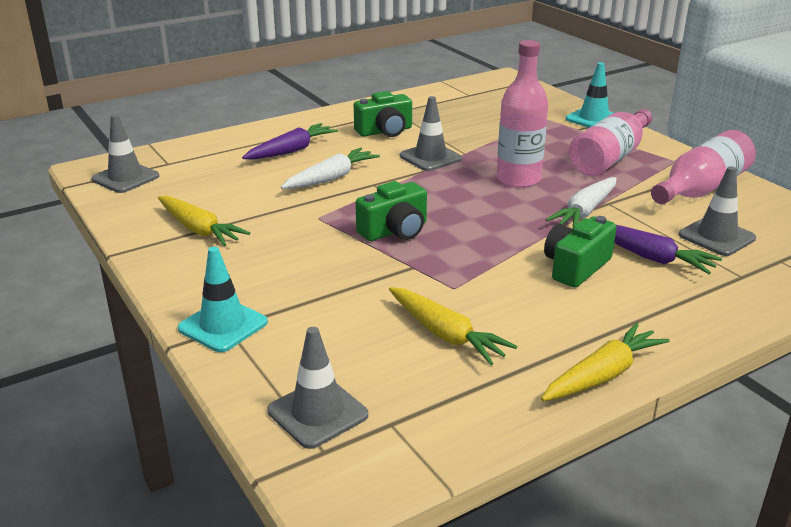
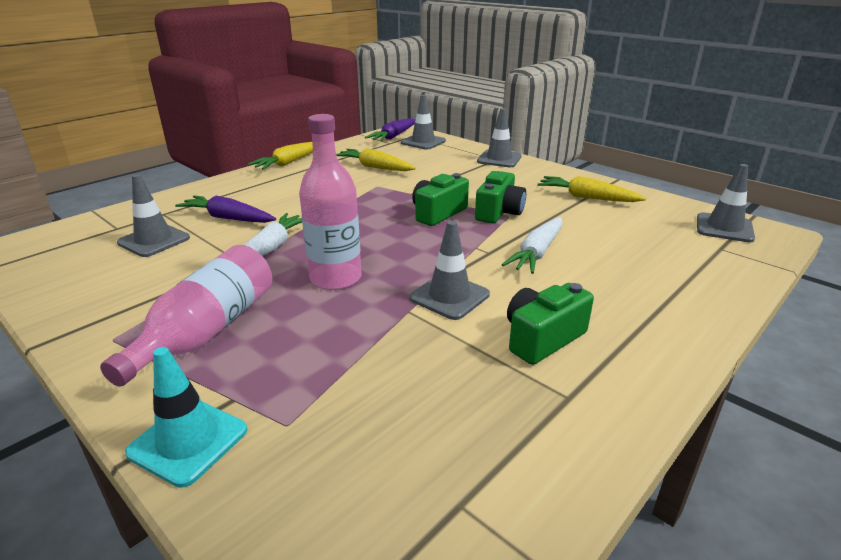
camera: 165 degrees right, 0 degrees up
(223, 325) = (499, 159): turquoise traffic cone -> grey traffic cone
(292, 150) = (622, 283): purple carrot -> purple carrot (393, 137)
(576, 267) = (290, 205): green camera -> green camera (499, 212)
(701, 189) = (118, 294): pink bottle -> none

